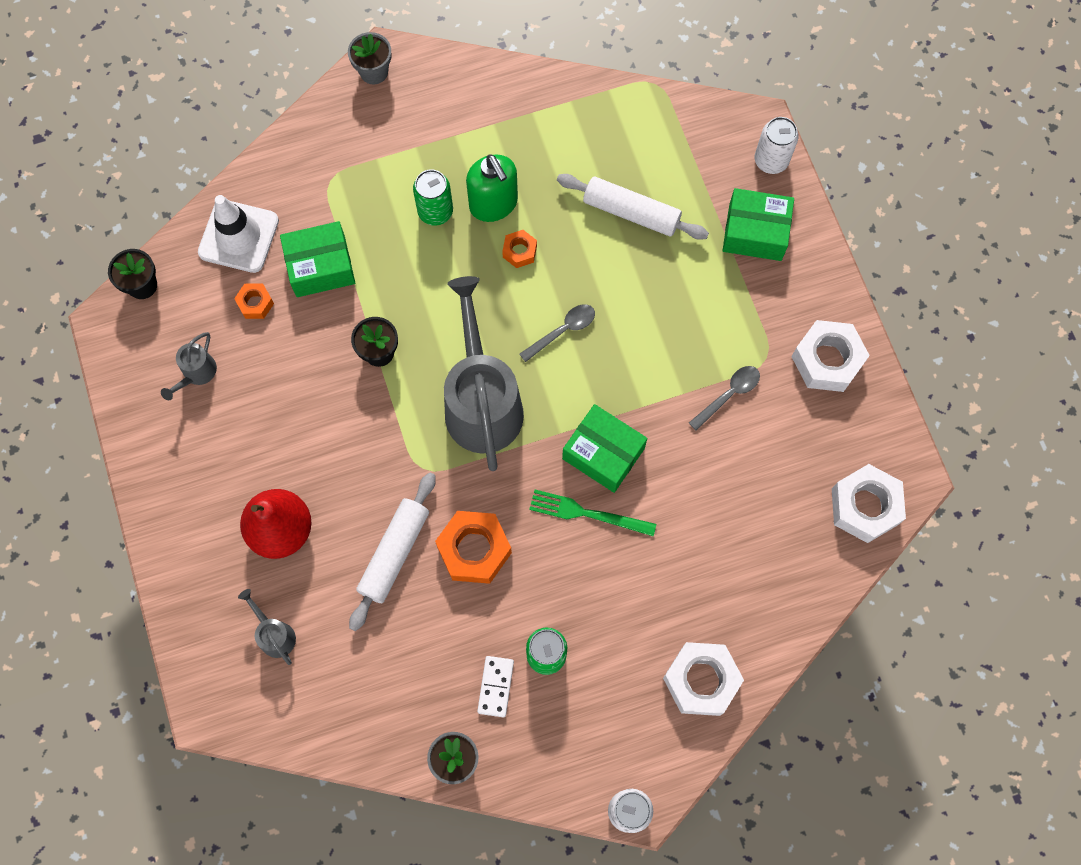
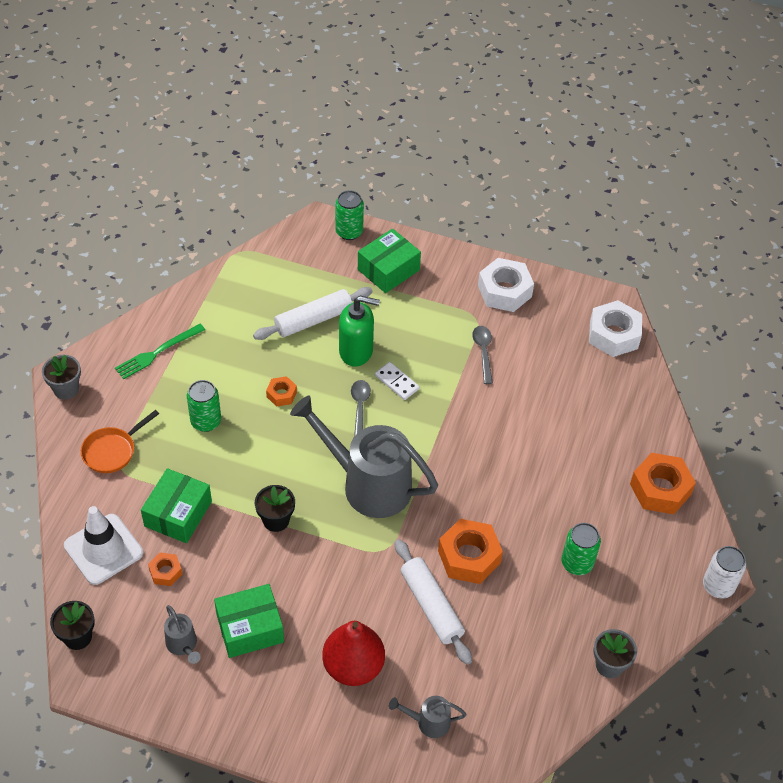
camera: 55 degrees left, 20 degrees down
(341, 162) = (112, 451): none -> orange pan
(493, 204) = (233, 386): green soap dispenser -> green soap dispenser (356, 351)
(495, 686) = (576, 607): white domino -> white domino (396, 382)
(587, 513) = (498, 476): green fork -> green fork (157, 352)
(603, 453) = (464, 441): green box -> green box (250, 628)
(701, 680) = (660, 489): white nut -> orange nut
(771, 160) = (349, 232): white can -> green can

